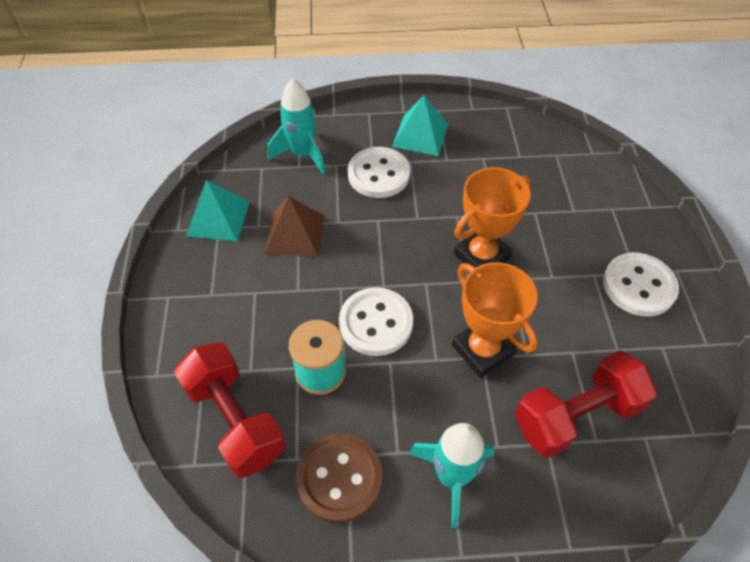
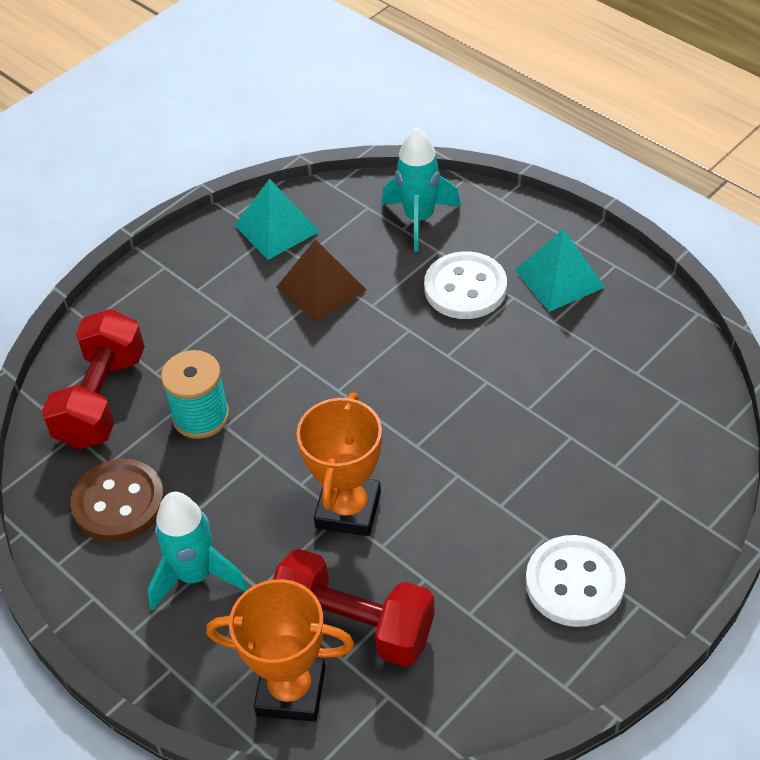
camera: 50 degrees right, 5 degrees down
(376, 323) = (291, 415): white button -> none
(481, 256) = (459, 434): orange trophy -> orange trophy (291, 691)

